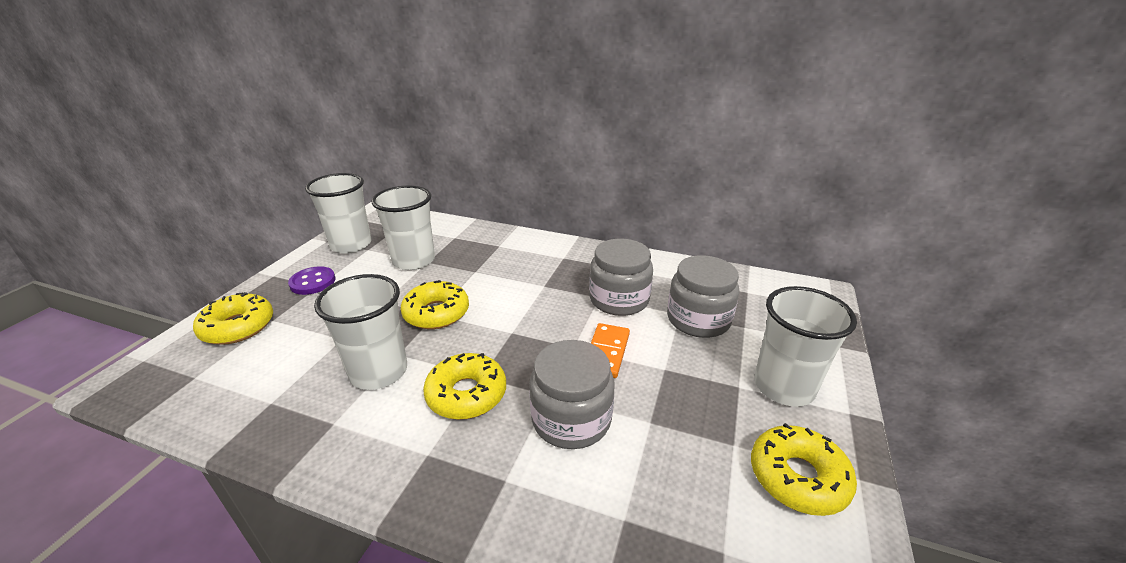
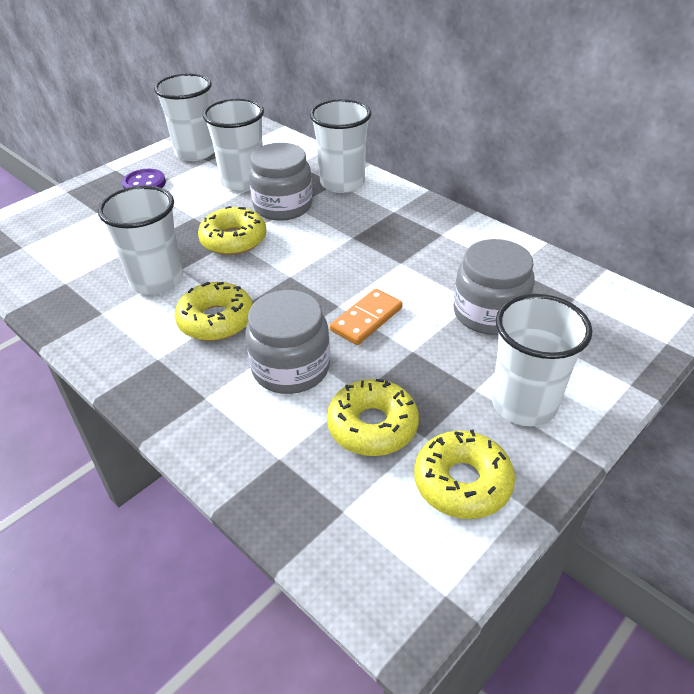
camera: 25 degrees right, 10 degrees up
(238, 327) = (68, 212): yellow donut -> yellow donut (372, 426)
(505, 244) = (342, 183): none -> white cup
(619, 299) = (419, 270): grey jar -> grey jar (283, 206)

